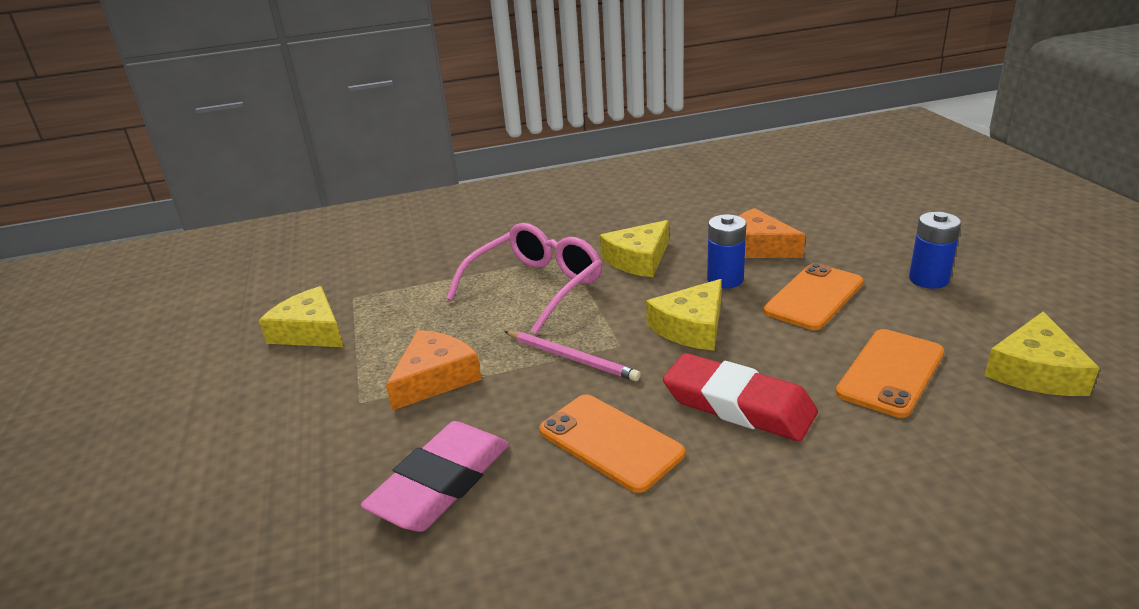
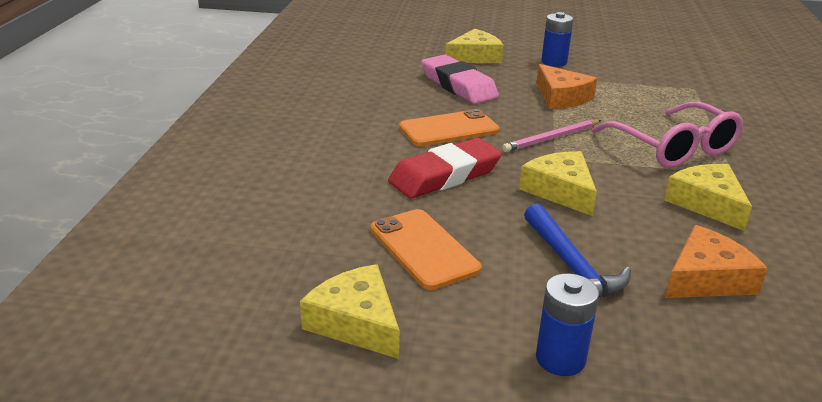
camera: 110 degrees right, 0 degrees up
(310, 331) = (649, 73): yellow cheese -> yellow cheese (475, 57)
(725, 280) = (637, 233): blue battery -> blue battery (554, 62)
(813, 297) = (571, 266): orange phone -> blue hammer

